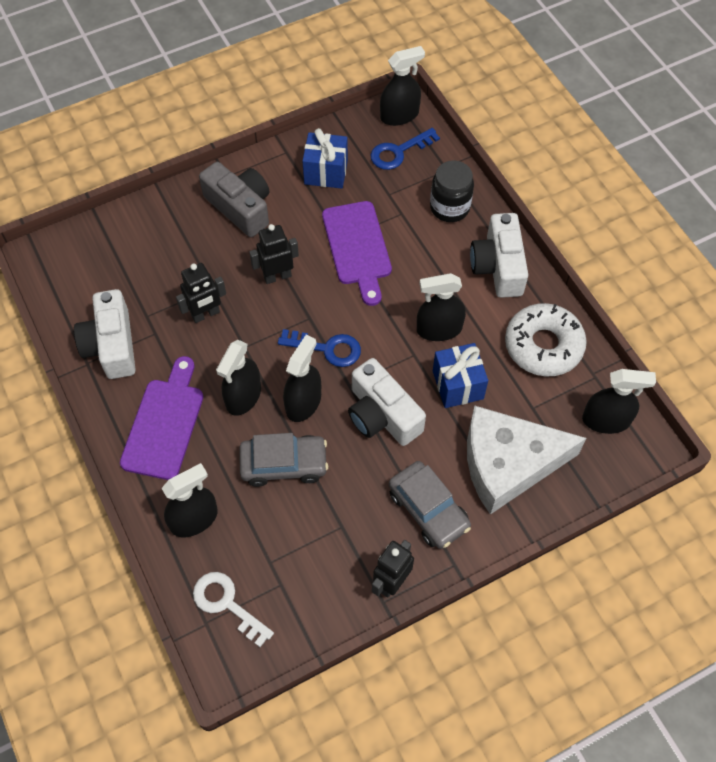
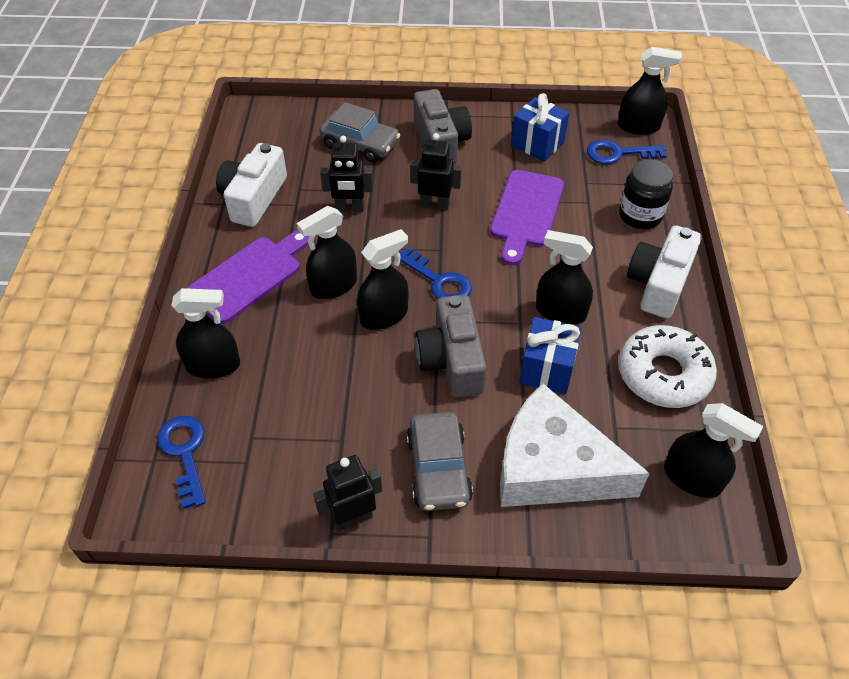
camera: 30 degrees right, 10 degrees down
(226, 604) = (184, 453): white key -> blue key
(284, 464) = (327, 359): grey car -> grey car (360, 144)
(382, 414) = (452, 360): white camera -> grey camera

